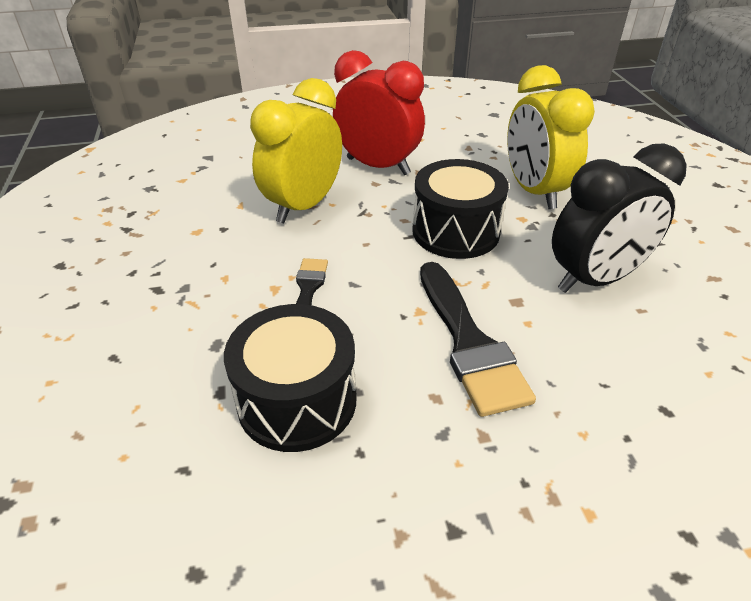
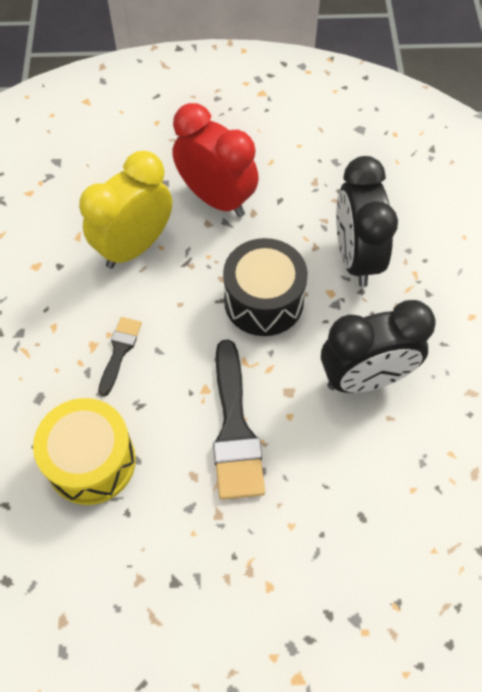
camera: 10 degrees right, 20 degrees up
(297, 400) = (91, 461): black drum -> yellow drum
(534, 191) = (356, 258): yellow clock -> black clock

